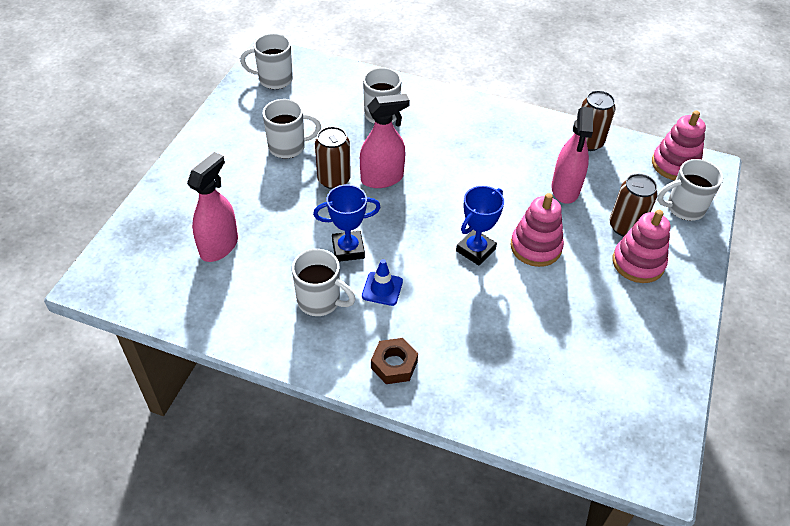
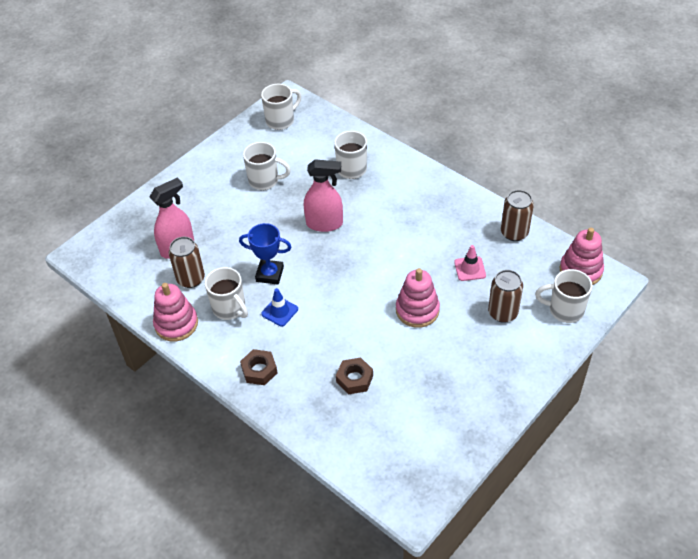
camera: 25 degrees right, 0 degrees up
(274, 80) = (281, 120): white mug -> white mug turned 120 degrees clockwise
(334, 179) = (286, 216): brown can -> brown can (191, 279)
(475, 250) = (367, 300): blue trophy -> none
(510, 343) = (354, 379): none -> brown nut
(565, 189) = (470, 269): pink spray bottle -> pink traffic cone
(638, 263) = (495, 345): pink stacking toy -> pink stacking toy (176, 324)

